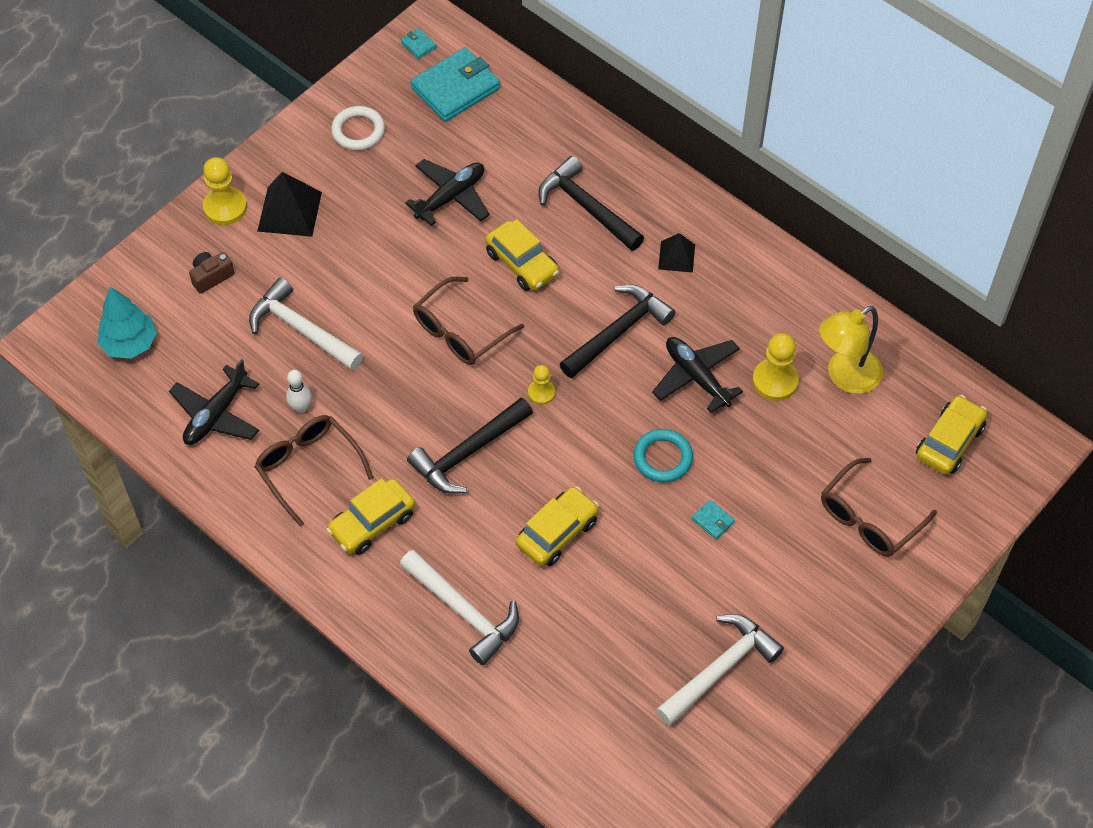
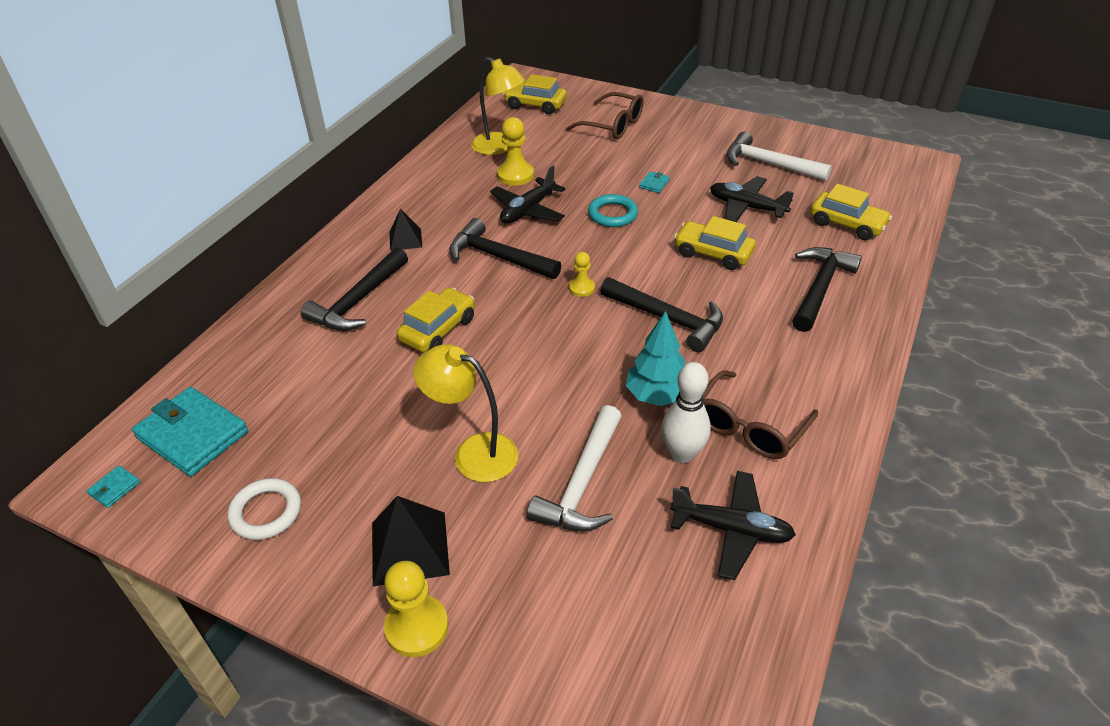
camera: 105 degrees left, 15 degrees down
(130, 344) = (678, 667): turquoise tree -> turquoise tree (656, 395)
(211, 277) = (537, 604): brown camera -> none
(301, 407) = (682, 454): white bowling pin -> white bowling pin, size x1.63
(362, 264) = (473, 453): none -> yellow lamp
(372, 523) = (777, 363): yellow car -> yellow car (847, 224)
(451, 197) = (361, 401): black plane -> black plane (746, 207)
(460, 331) = (534, 354): brown glasses -> none
(463, 611) = (819, 288): white hammer -> black hammer

